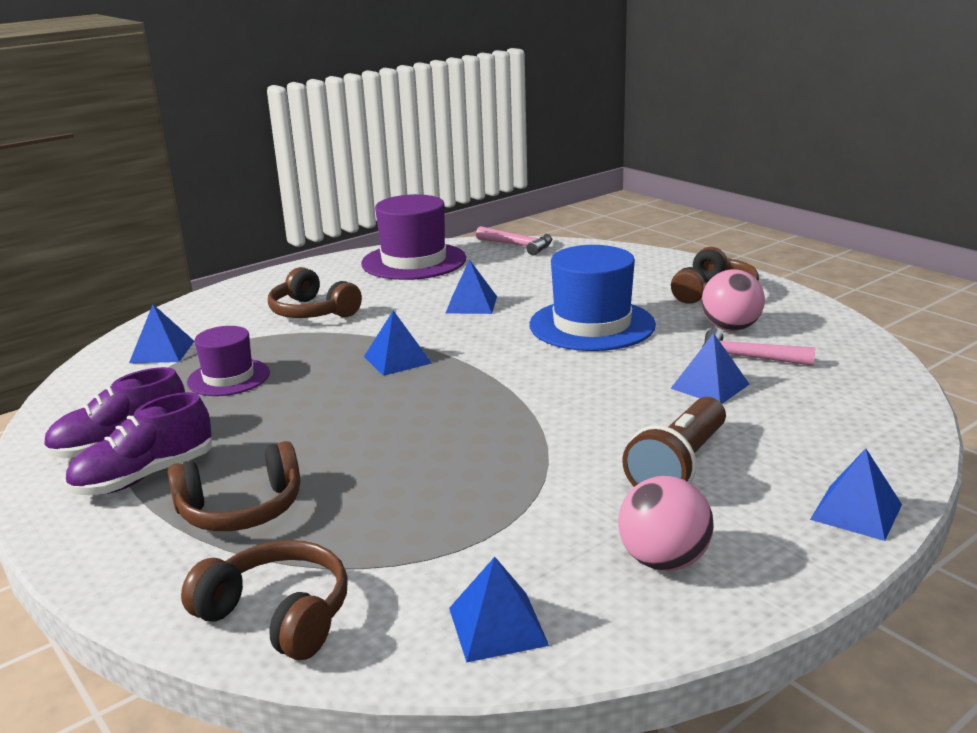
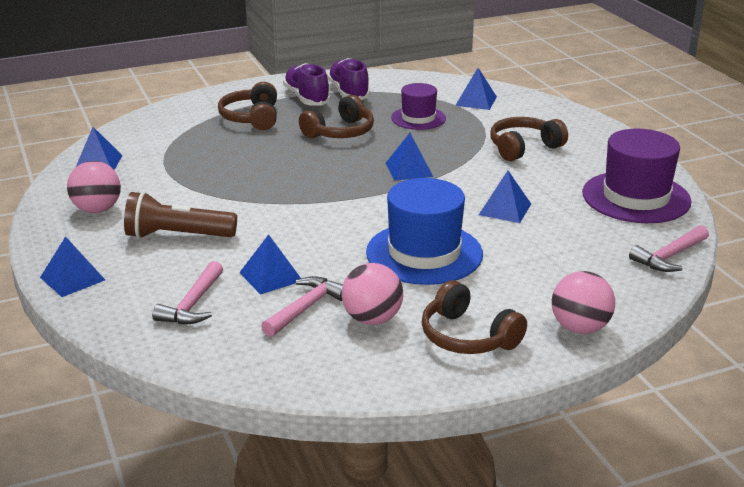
camera: 105 degrees right, 5 degrees up
(278, 615) = (157, 122): brown headphones -> brown headphones (340, 132)
(657, 262) = (580, 328): none -> pink ball
(678, 466) = (177, 236): brown flashlight -> brown flashlight turned 45 degrees counterclockwise
(810, 414) = (193, 304): none -> pink hammer

